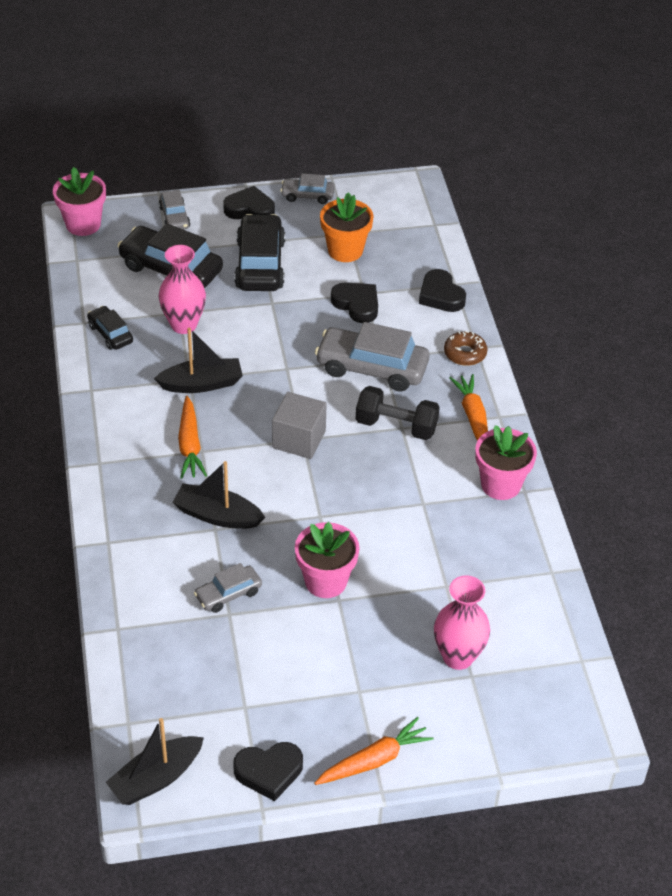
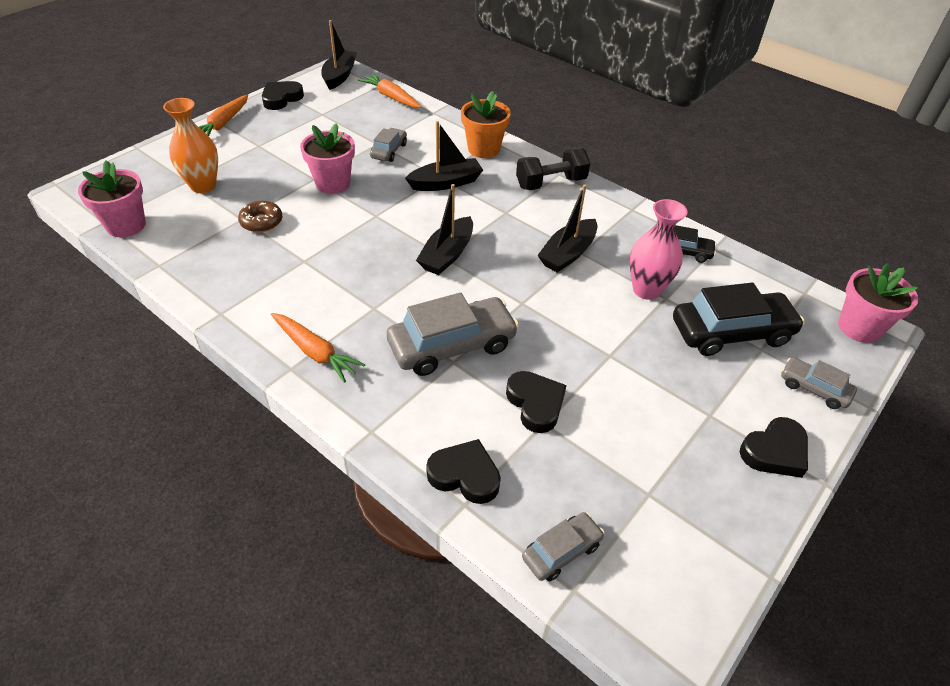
camera: 140 degrees right, 0 degrees up
(190, 445) = (518, 211): orange carrot -> orange carrot (391, 97)
(260, 264) = (673, 389): black car -> none
(299, 439) = (447, 255): grey cube -> black boat
(307, 196) = (753, 520): grey car -> grey car (561, 551)
(345, 250) = (622, 466): orange flower pot -> orange flower pot (483, 149)
(357, 305) = (535, 404): black heart -> black heart turned 120 degrees counterclockwise
(396, 426) = (380, 306): black dumbbell -> black dumbbell (551, 183)
(458, 657) = (203, 186): pink vase -> orange vase
(465, 353) = (377, 416): brown donut -> brown donut (261, 222)
(500, 485) = (246, 307): pink flower pot -> pink flower pot (126, 225)

